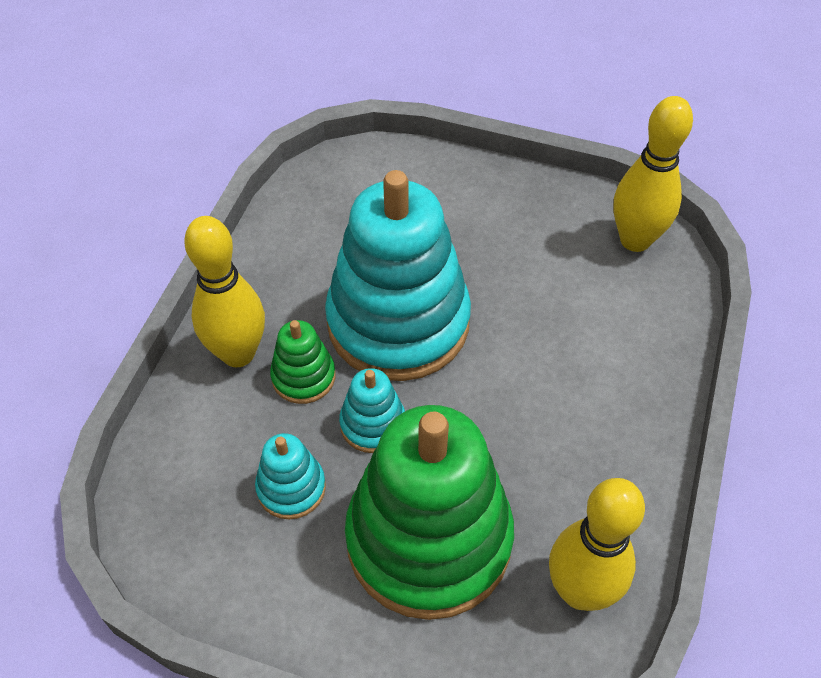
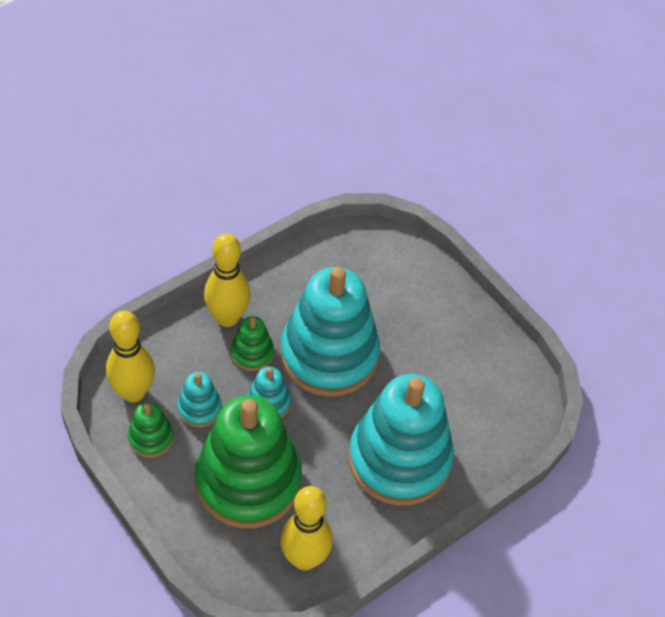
camera: 30 degrees right, 0 degrees up
(256, 570) = (151, 438): none -> green stacking toy
(581, 391) = (399, 459): none -> turquoise stacking toy
(635, 240) = (516, 394): yellow bowling pin -> yellow bowling pin (133, 392)

